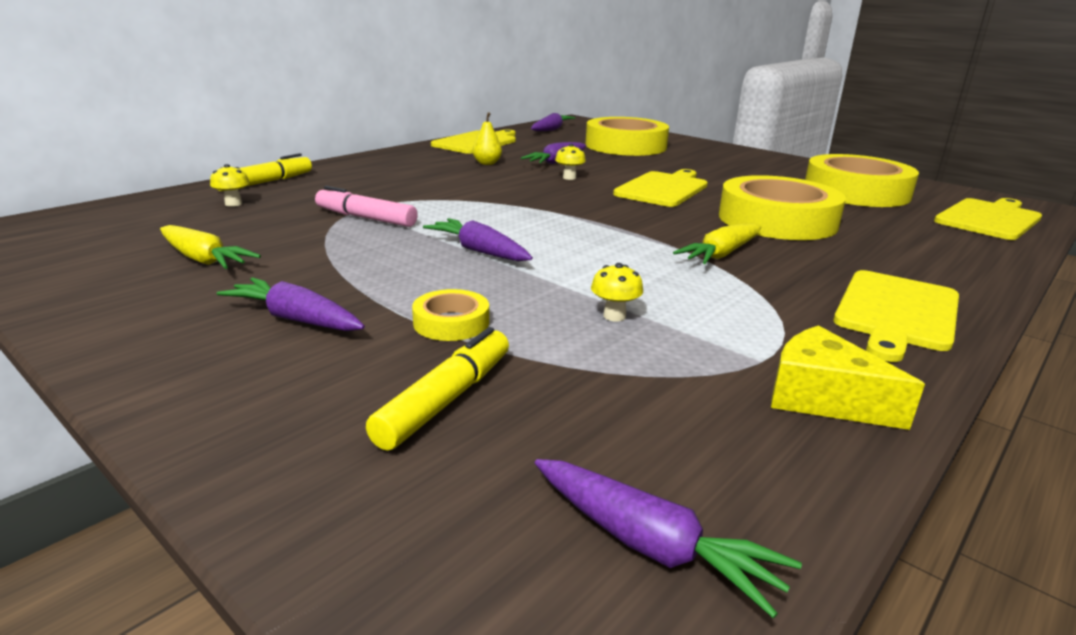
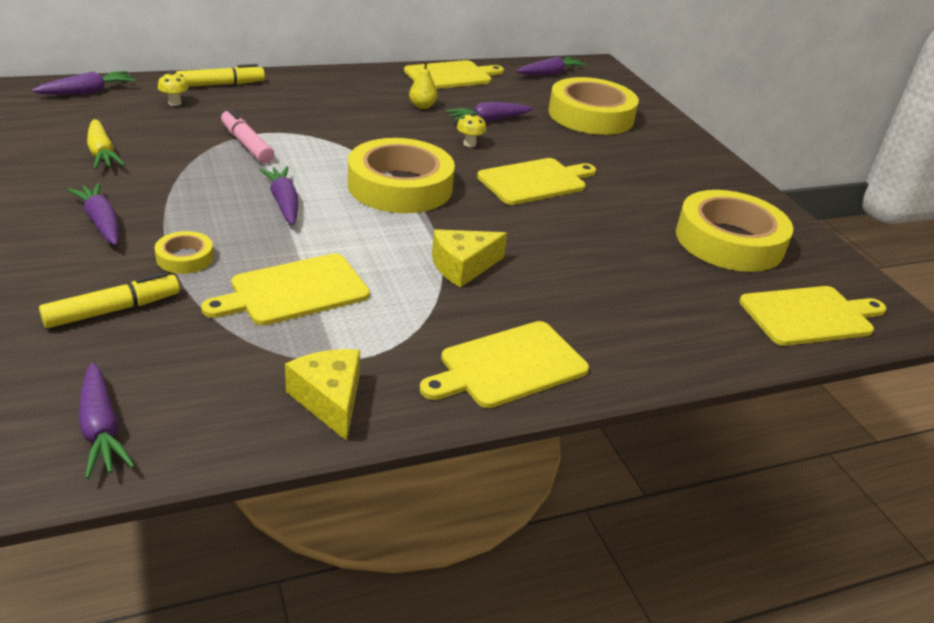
camera: 25 degrees right, 10 degrees up
(108, 214) = (88, 92): none -> purple carrot
(614, 316) = (294, 291): yellow mushroom -> yellow cutting board
(721, 254) = (463, 267): yellow carrot -> yellow cheese
(777, 220) = (579, 248): yellow tape -> yellow tape (400, 186)

